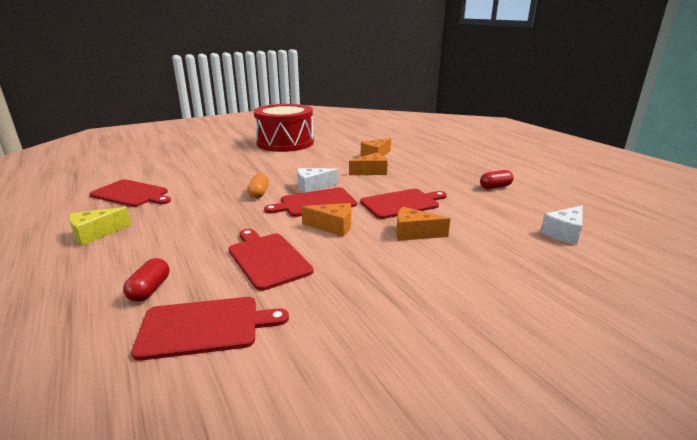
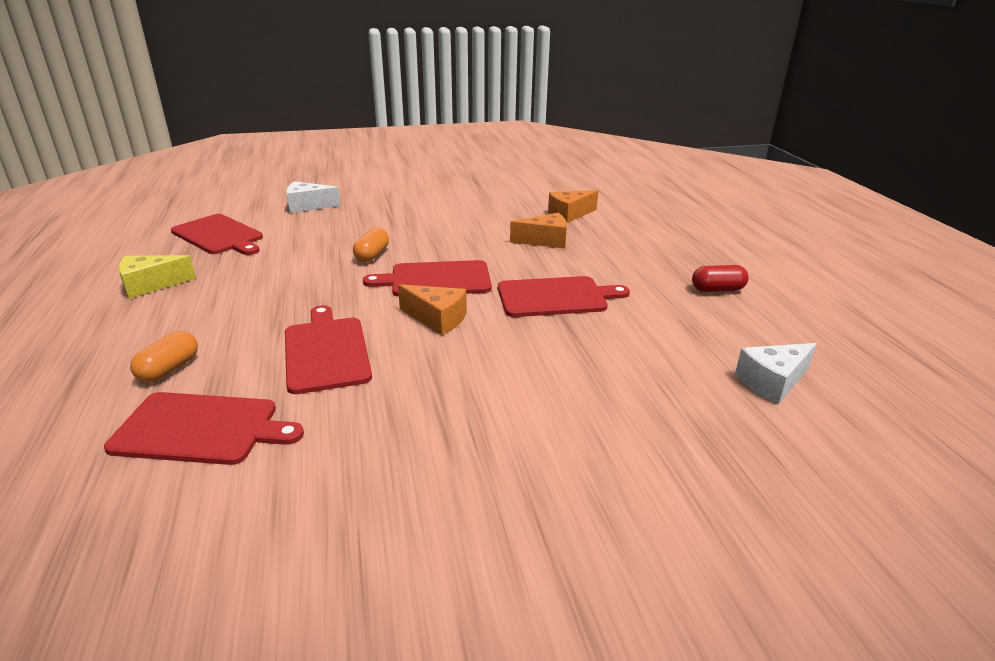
camera: 15 degrees right, 5 degrees up
(150, 290) = (169, 369): red capsule -> orange capsule
(285, 143) = (454, 180): red drum -> none
(313, 187) = (448, 254): white cheese -> white cheese (307, 206)
(414, 233) = (541, 346): orange cheese -> none

